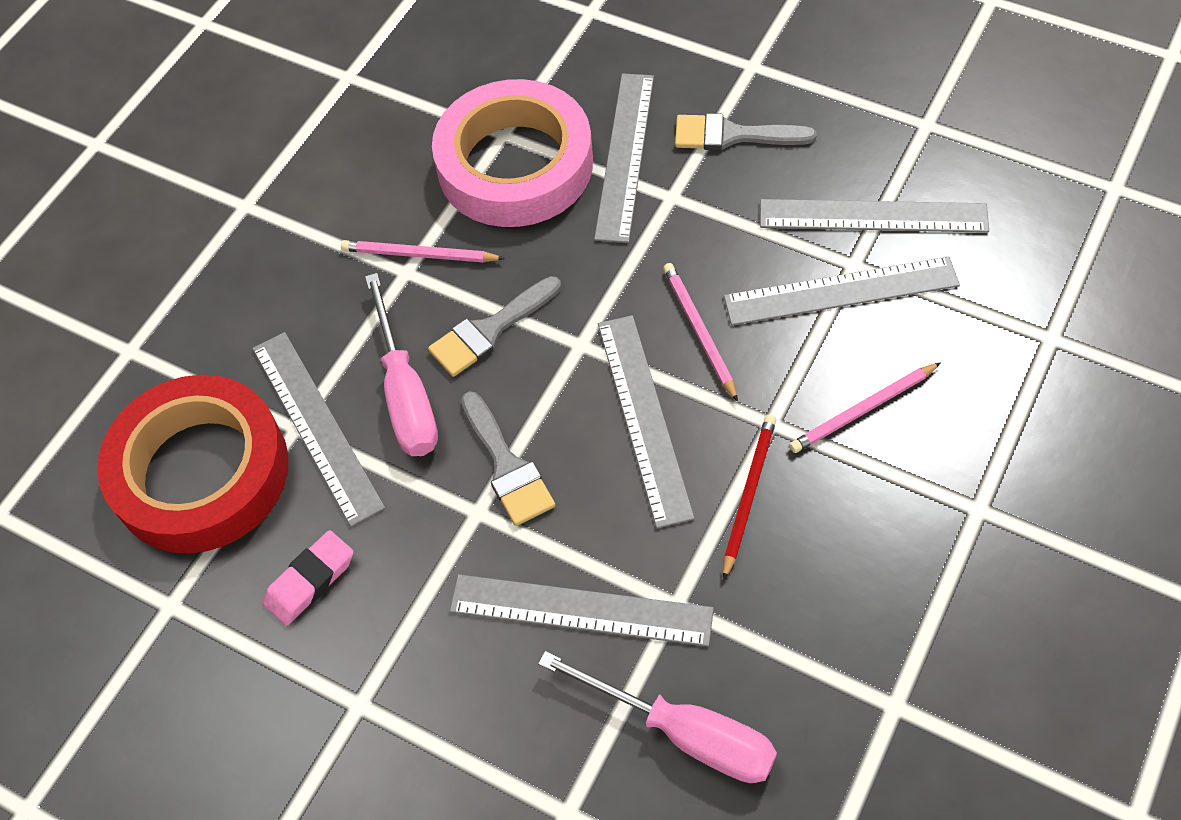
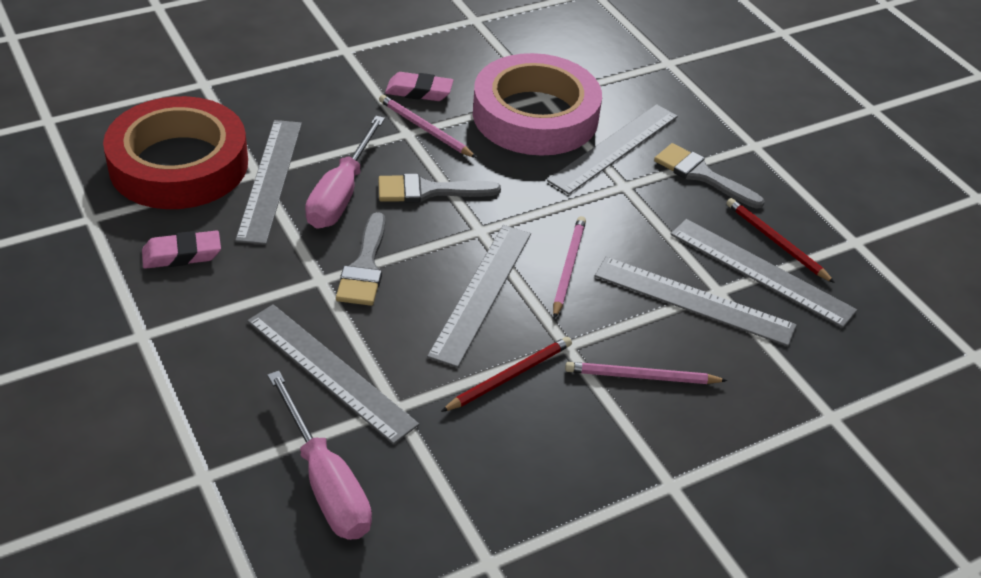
camera: 25 degrees right, 15 degrees down
(371, 210) = (419, 91): none -> pink eraser
(859, 172) = (776, 242): none -> red pencil

